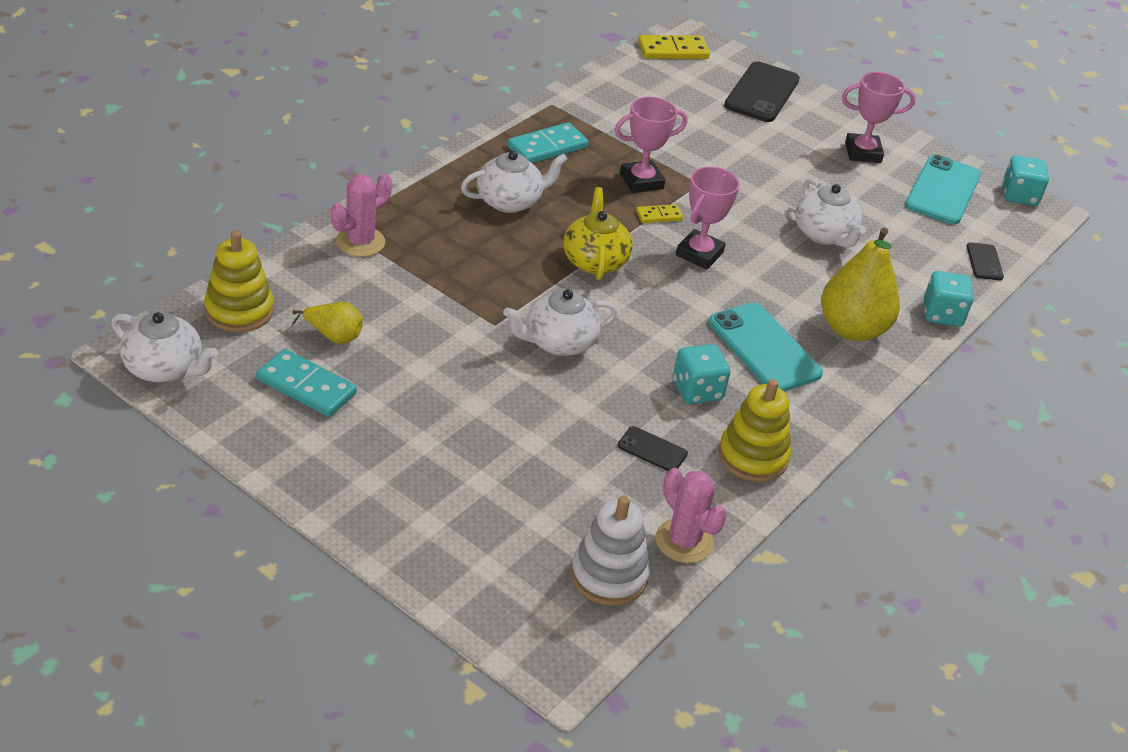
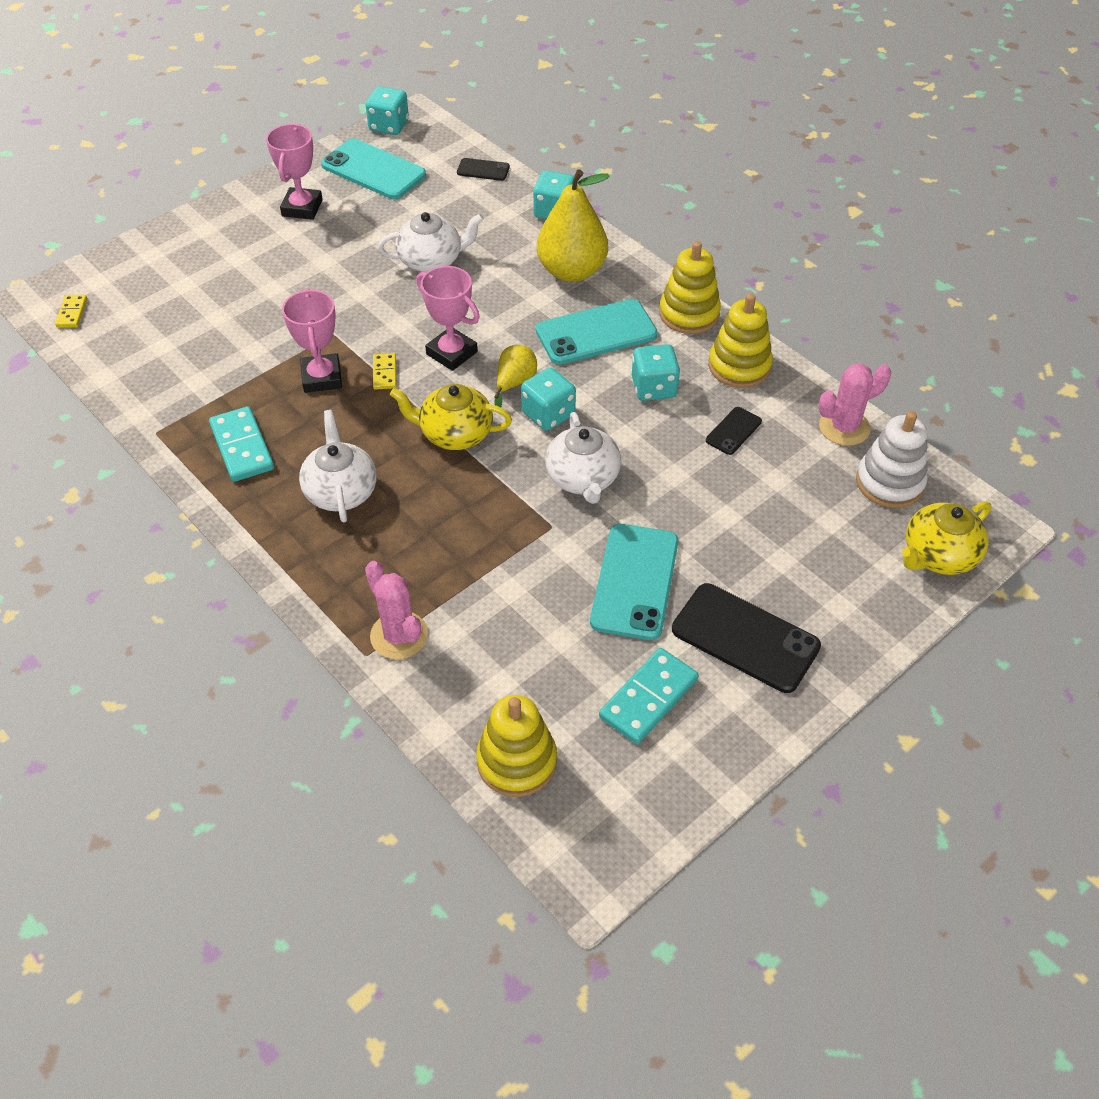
camera: 75 degrees left, 10 degrees up
(164, 368) = (617, 839): white teapot -> none
(333, 336) = (566, 670): yellow pear -> yellow pear (514, 383)
(438, 377) = (634, 581): none -> turquoise phone
(509, 611) = (938, 555): none -> yellow teapot
(637, 318) = (548, 414): none -> turquoise dice
(673, 51) = (72, 313): yellow domino -> yellow domino, size x0.56
(761, 93) = (177, 258): black phone -> black phone (745, 638)
(821, 418) = (689, 314): none -> yellow stacking toy

